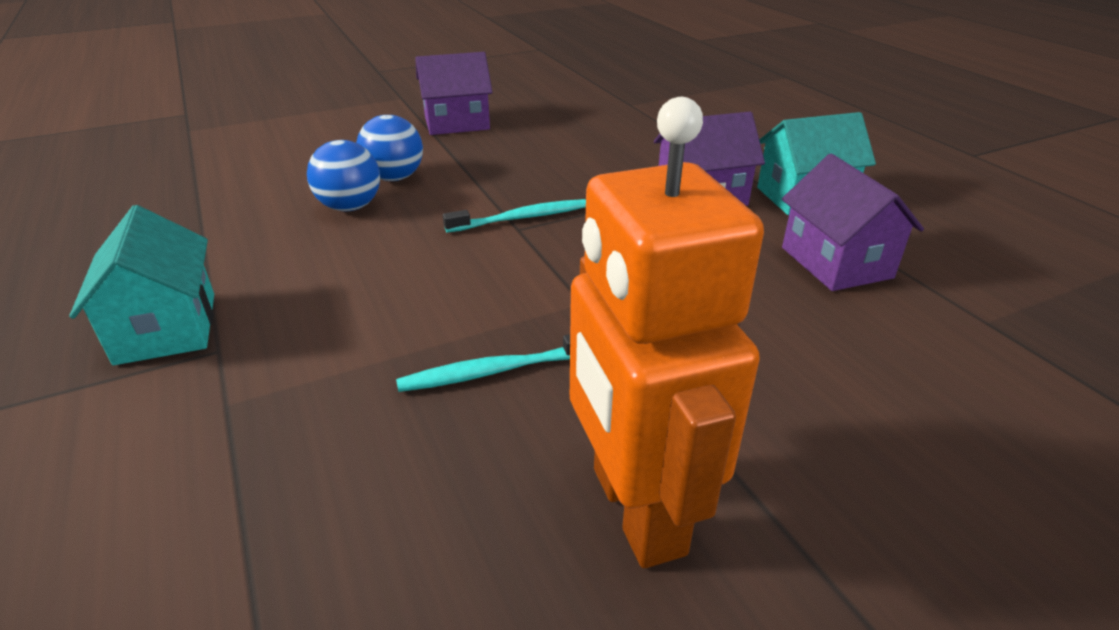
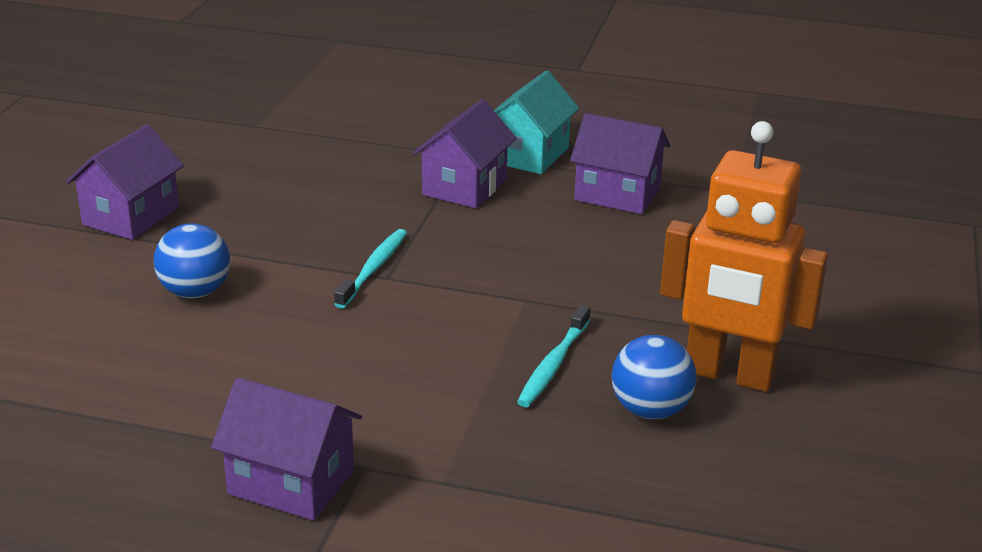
camera: 50 degrees left, 5 degrees down
(166, 328) = (291, 482): turquoise house -> purple house
(350, 207) = (216, 334): blue ball -> blue ball (650, 410)

